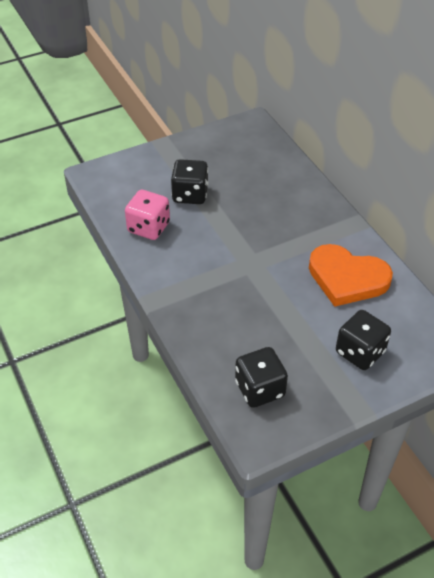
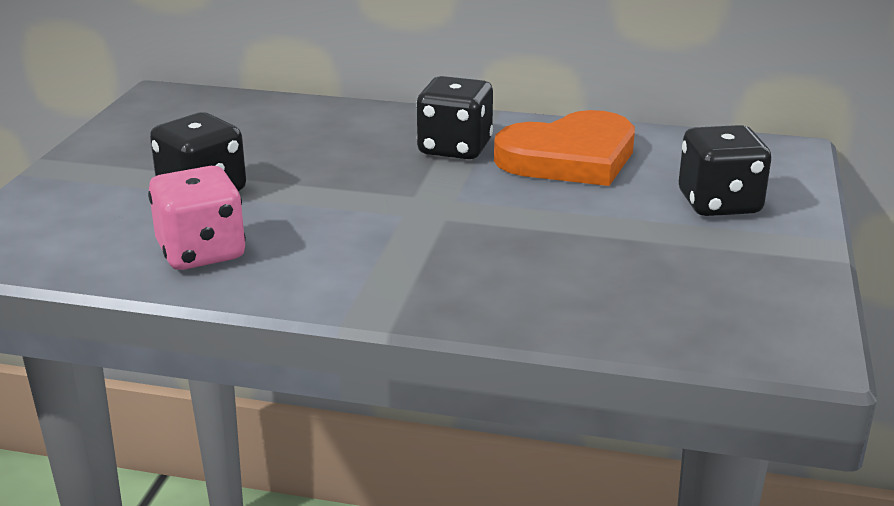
camera: 50 degrees left, 20 degrees down
(260, 389) = (699, 304): black dice -> black dice (455, 148)

